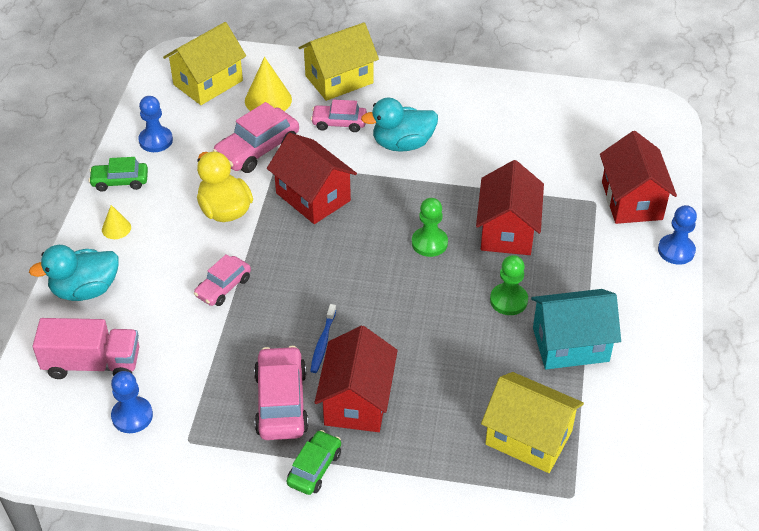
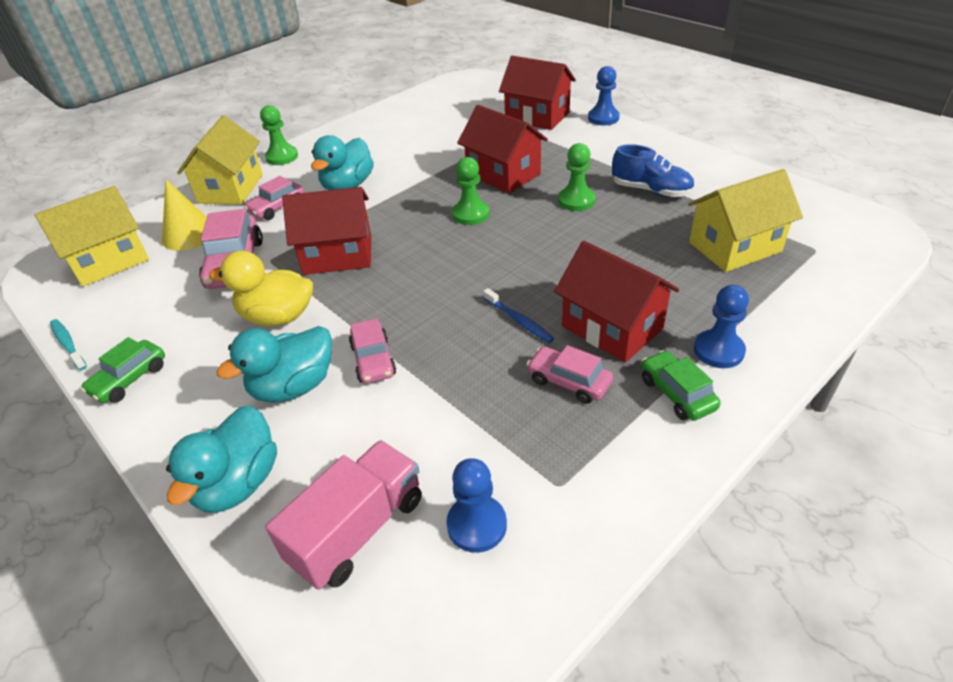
camera: 50 degrees left, 5 degrees down
(116, 228) = (187, 412): yellow cone -> none
(124, 129) = (68, 344): none -> turquoise toothbrush
(156, 140) = (119, 327): blue pawn -> blue pawn (718, 350)
(171, 263) = (293, 387): none -> turquoise duck
(208, 82) = (109, 261): yellow house -> yellow house turned 60 degrees clockwise
(281, 402) = (569, 381): pink car -> pink car, size x0.63
(407, 76) = (282, 157): none -> green pawn
(570, 344) = (651, 191): turquoise house -> blue shoe

